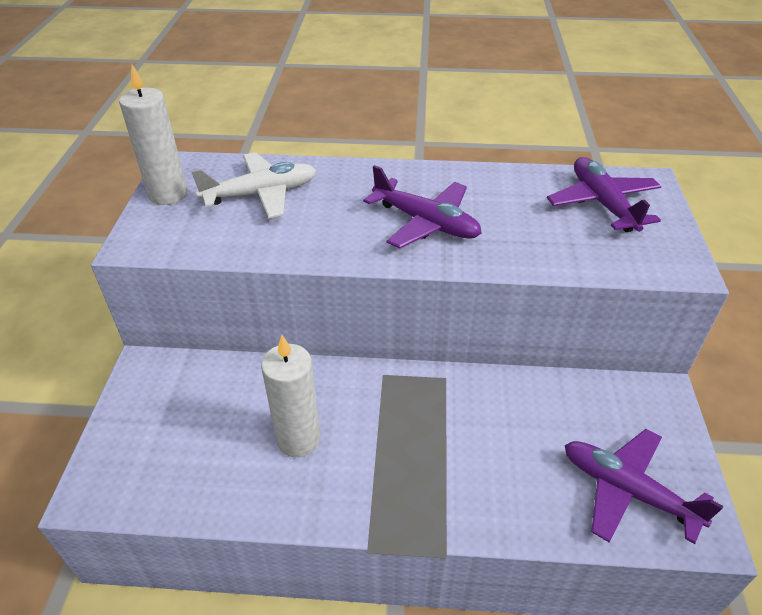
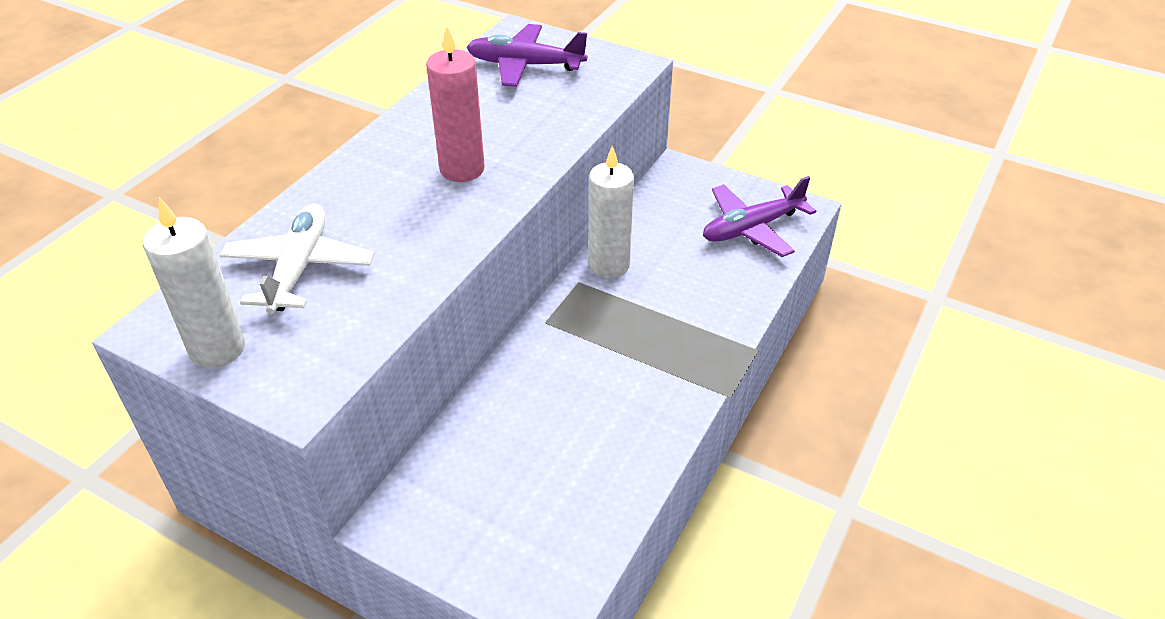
camera: 65 degrees left, 0 degrees up
(298, 439) = (585, 408): white candle -> white candle (609, 265)
(426, 223) = (462, 169): purple plane -> pink candle

